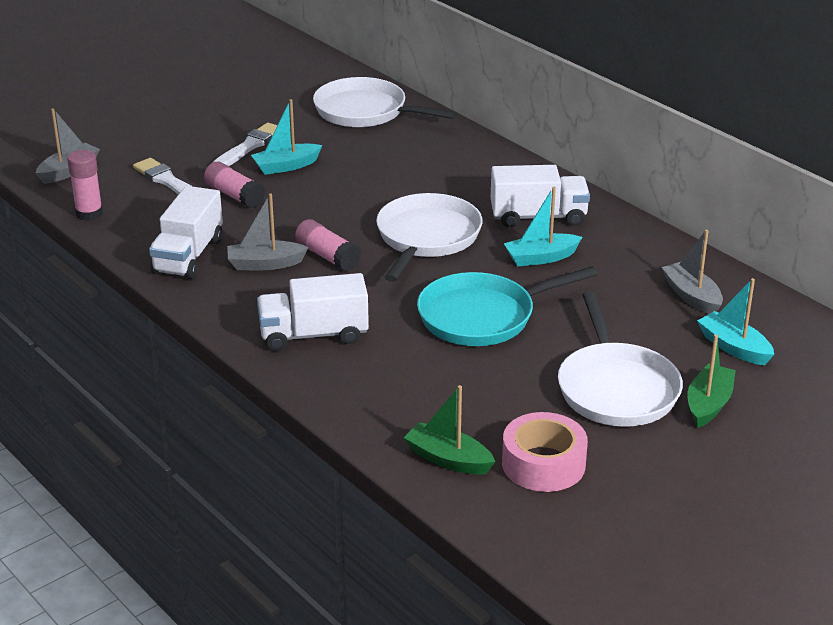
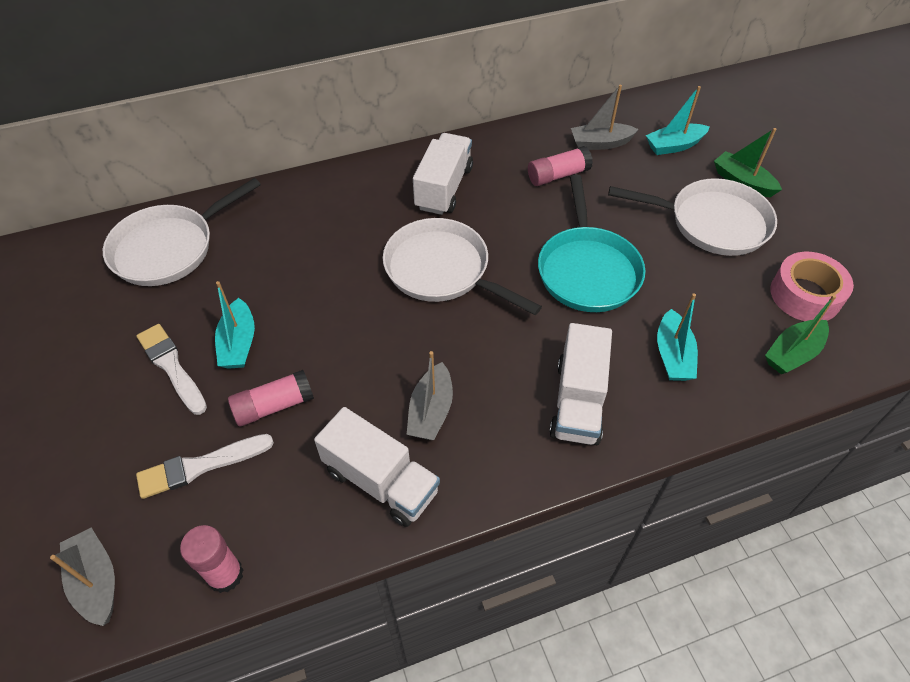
camera: 70 degrees left, 20 degrees up
(327, 256) = (440, 354): pink glue stick -> pink glue stick (558, 175)
(541, 258) = (510, 206): turquoise boat -> turquoise boat (673, 355)

